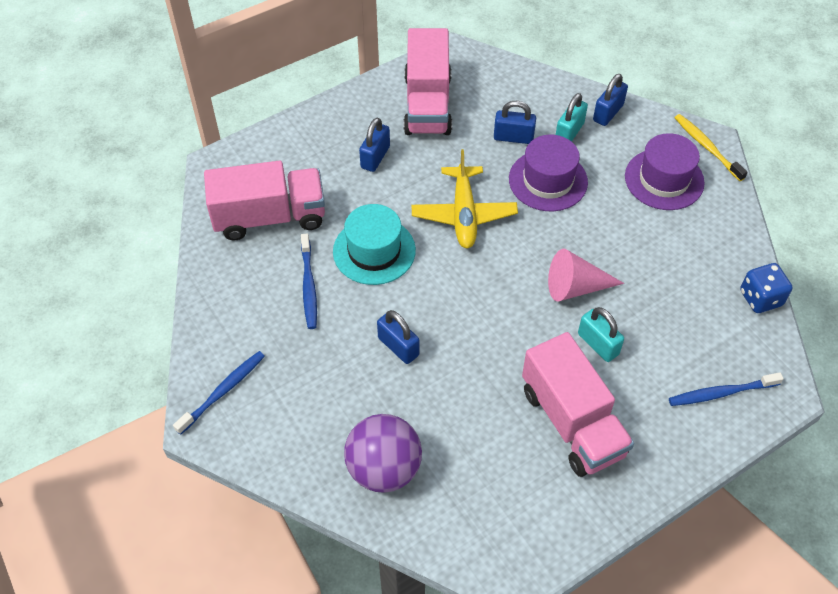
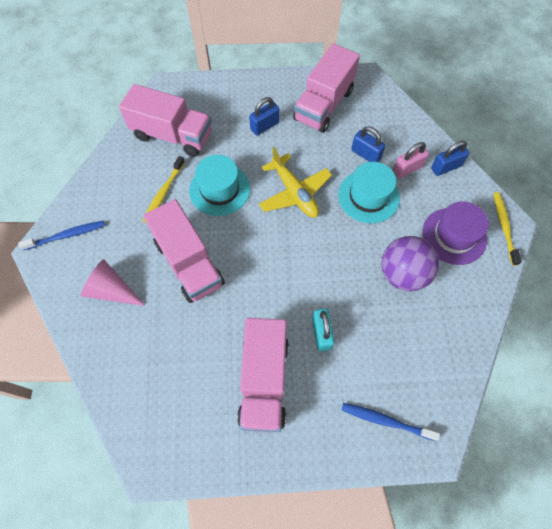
camera: 30 degrees right, 10 degrees up
(308, 286) = (163, 193): blue toothbrush -> yellow toothbrush
(384, 469) = (122, 342): purple ball -> purple ball (402, 274)
(398, 346) = (189, 263): blue padlock -> pink truck
(464, 214) = (294, 193): yellow plane -> yellow plane turned 60 degrees counterclockwise
(548, 180) = (368, 196): purple hat -> turquoise hat
(569, 132) = (407, 169): turquoise padlock -> pink padlock
(575, 287) = (334, 283): pink cone -> pink cone (112, 290)
(760, 298) = (466, 364): blue dice -> none

